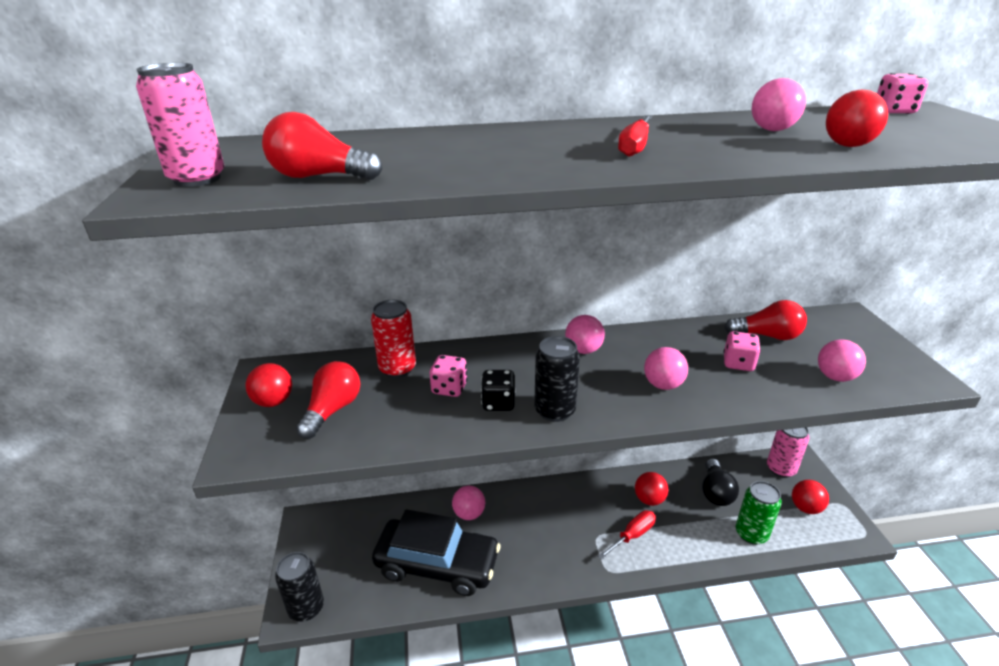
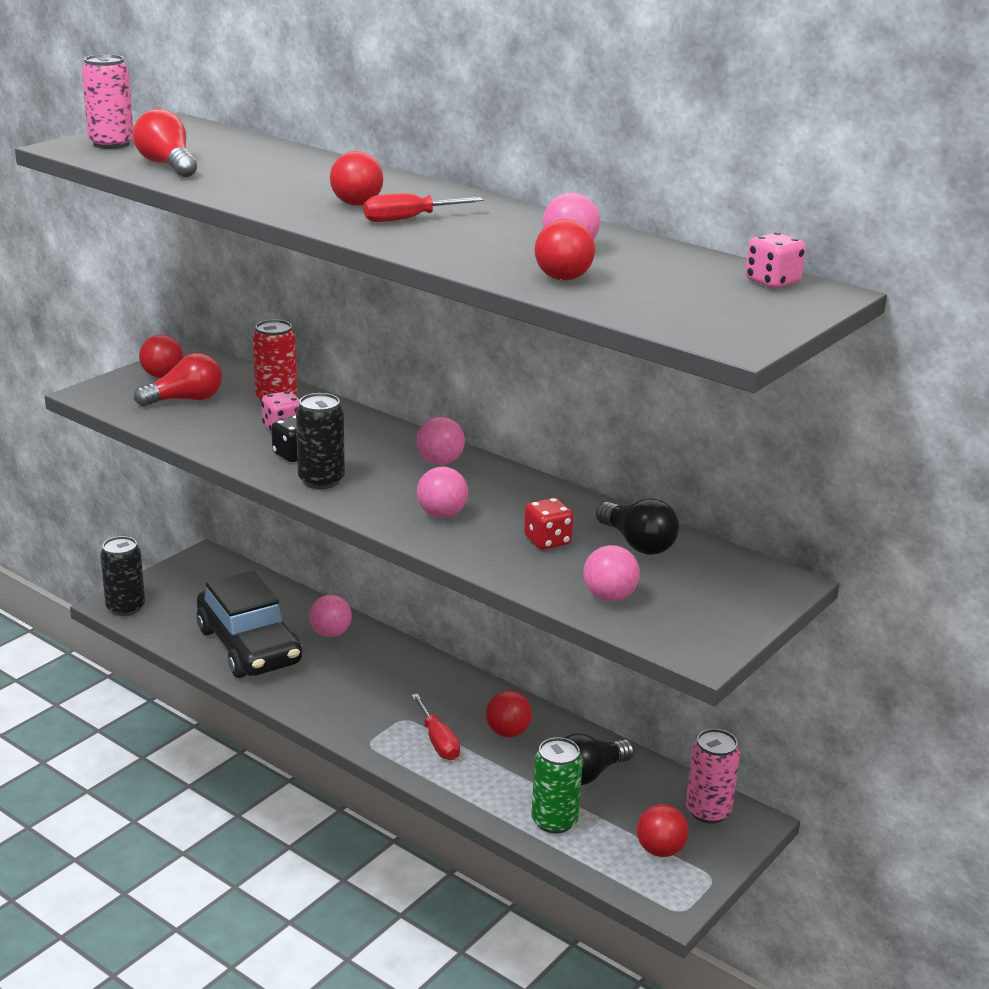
camera: 45 degrees right, 5 degrees down
(567, 151) = (356, 204): none -> red ball
(632, 535) = (438, 741): red screwdriver -> red screwdriver turned 60 degrees clockwise
(738, 363) = (547, 541): pink dice -> red dice
(767, 336) = (637, 543): red light bulb -> black light bulb

